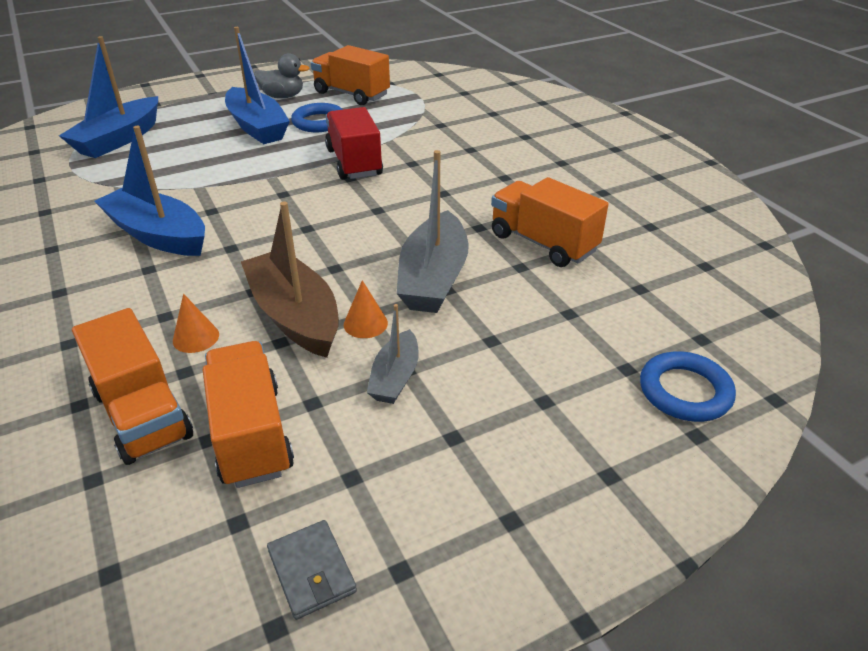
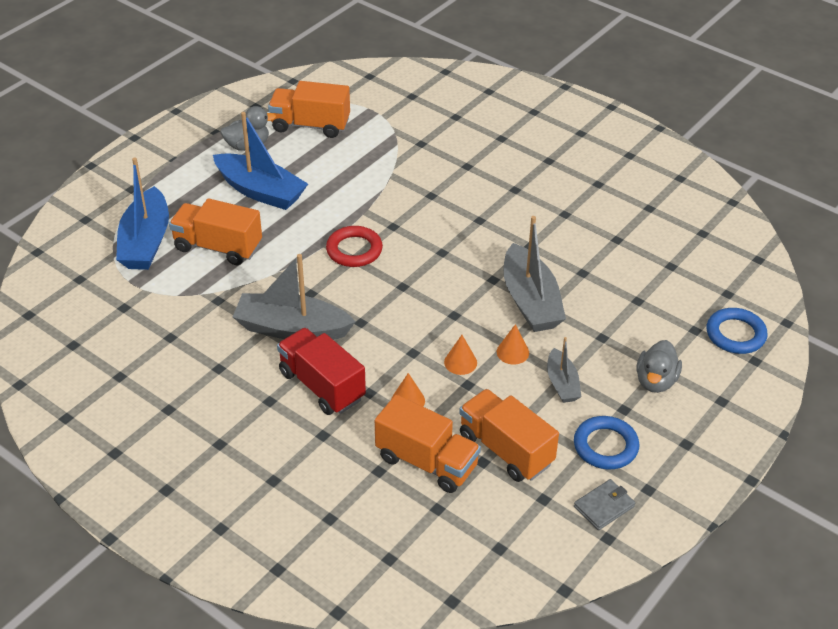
camera: 25 degrees left, 5 degrees up
(158, 235) = (292, 329): blue boat -> grey boat
(291, 187) = (354, 250): none -> red ring
(295, 316) = (460, 362): brown boat -> orange cone
(311, 571) = (604, 507): grey wallet -> grey wallet turned 75 degrees counterclockwise
(319, 122) = (312, 170): blue ring -> blue ring (605, 446)
(354, 162) = (383, 208): red truck -> red truck (322, 385)
(525, 415) = (655, 381): none -> grey duck
(543, 243) = (585, 246): orange truck -> orange truck (218, 247)

